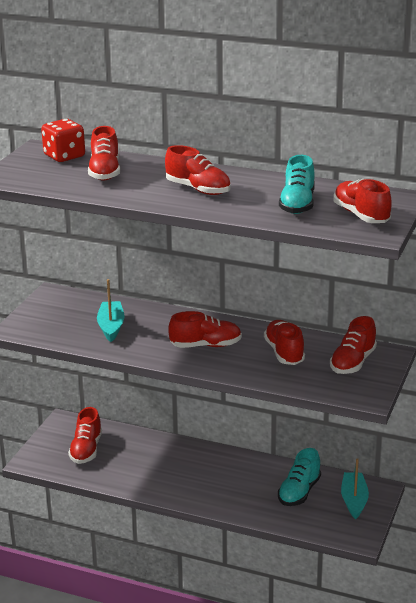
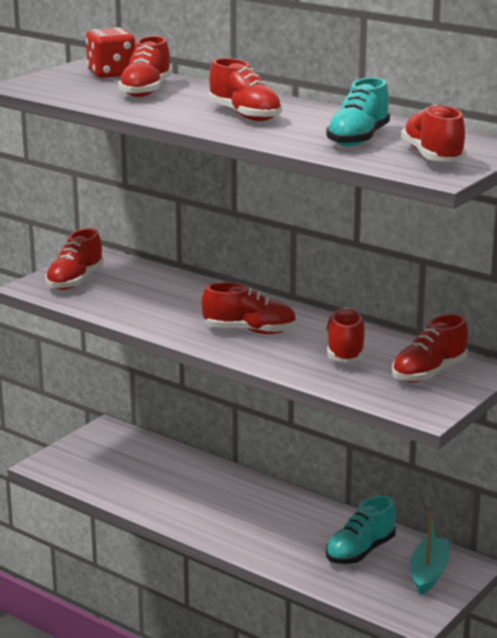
camera: 15 degrees right, 5 degrees down
(86, 450) = (117, 463): red shoe -> red shoe (75, 281)
(111, 327) = (146, 298): turquoise boat -> none

